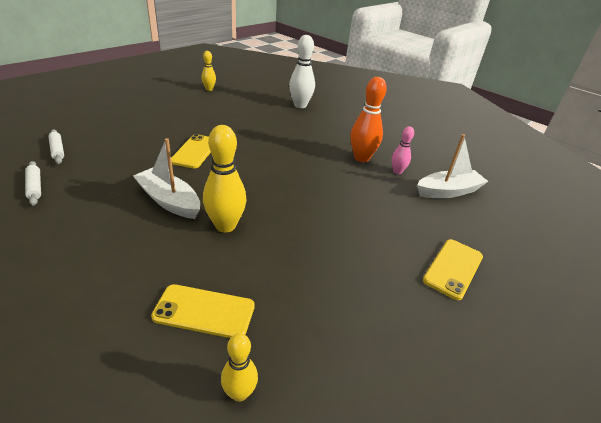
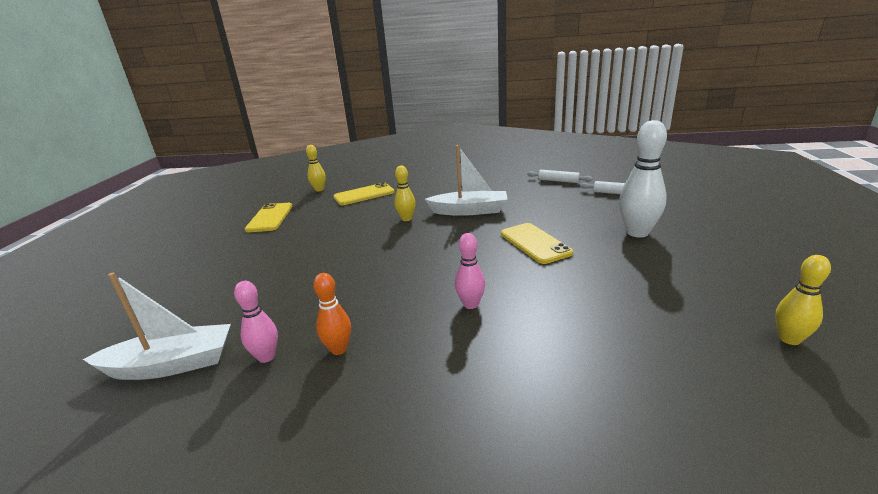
camera: 150 degrees right, 10 degrees down
(225, 226) = (406, 219): yellow bowling pin -> yellow bowling pin, size x0.58
(283, 144) = (470, 304): none -> pink bowling pin
(300, 105) = (596, 427): white bowling pin -> white bowling pin (637, 232)
(361, 158) = (338, 349): orange bowling pin -> orange bowling pin, size x0.58
(448, 191) = (171, 365): white boat -> white boat turned 135 degrees counterclockwise
(453, 268) = (190, 275): yellow phone -> yellow phone (270, 218)

